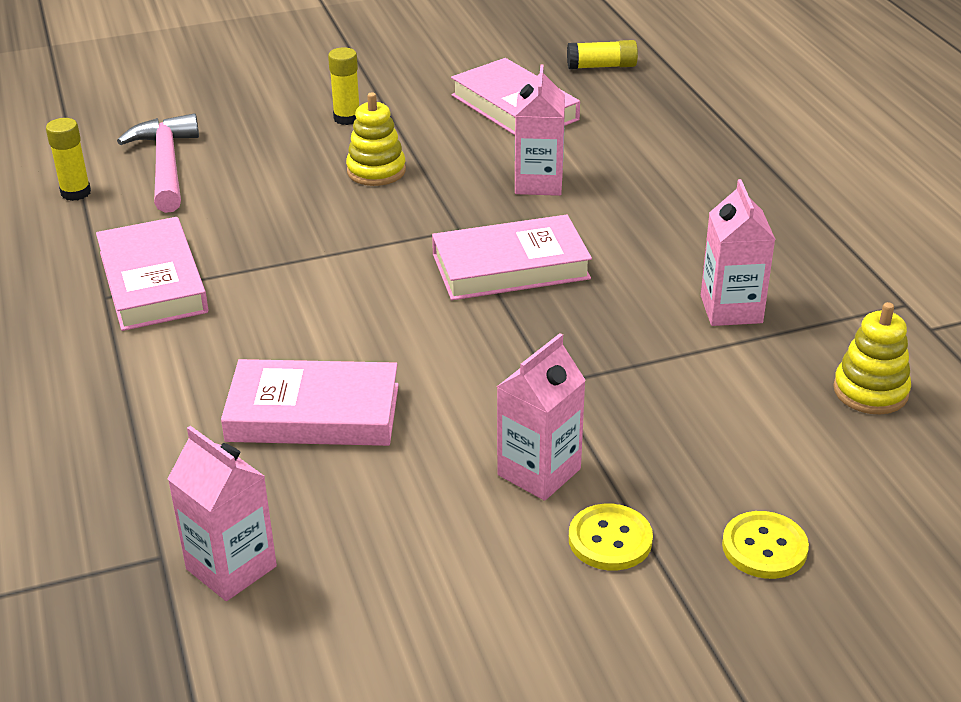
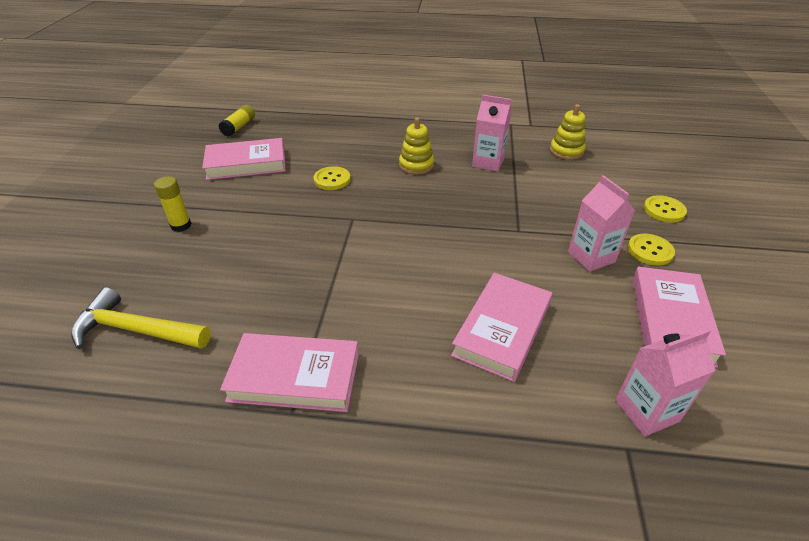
camera: 65 degrees left, 5 degrees up
(76, 193) = (114, 399): yellow glue stick -> none
(166, 165) = (136, 330): pink hammer -> yellow hammer
(376, 171) = (258, 231): yellow stacking toy -> yellow stacking toy (416, 165)
(510, 266) = (404, 212): pink book -> pink book (671, 320)
(538, 183) = (332, 179): pink carton -> yellow button

